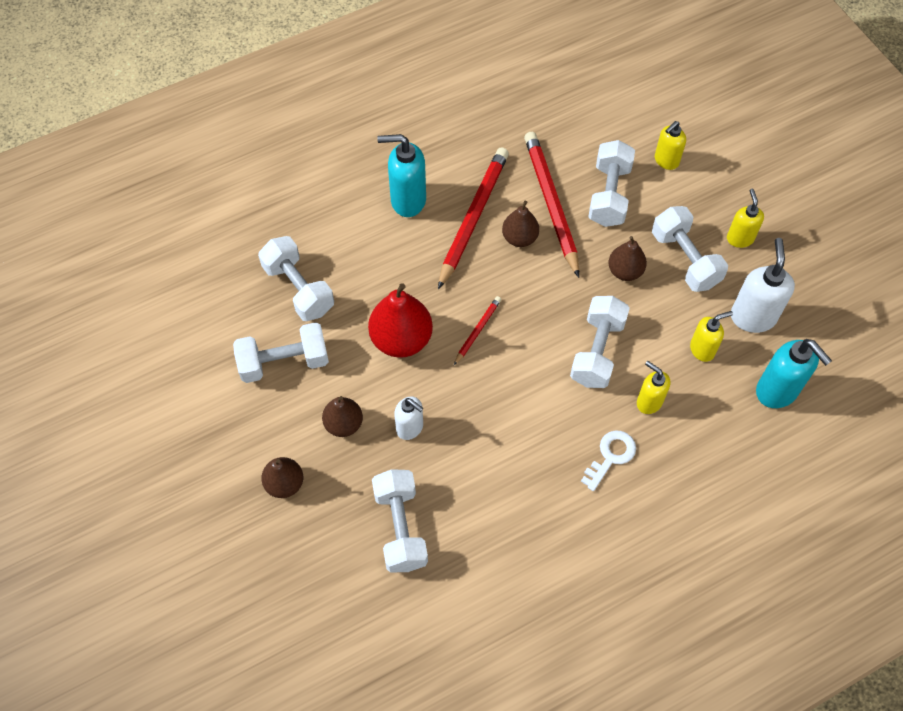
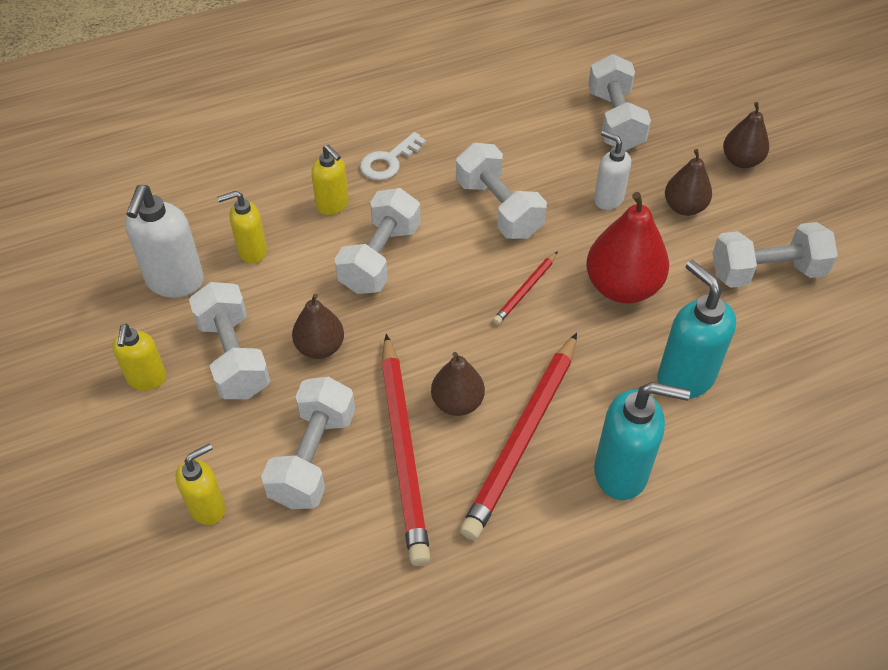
camera: 175 degrees left, 10 degrees down
(298, 289) = (765, 356): white dumbbell -> white dumbbell (498, 208)
(777, 391) = (182, 205): turquoise soap dispenser -> turquoise soap dispenser (684, 377)

